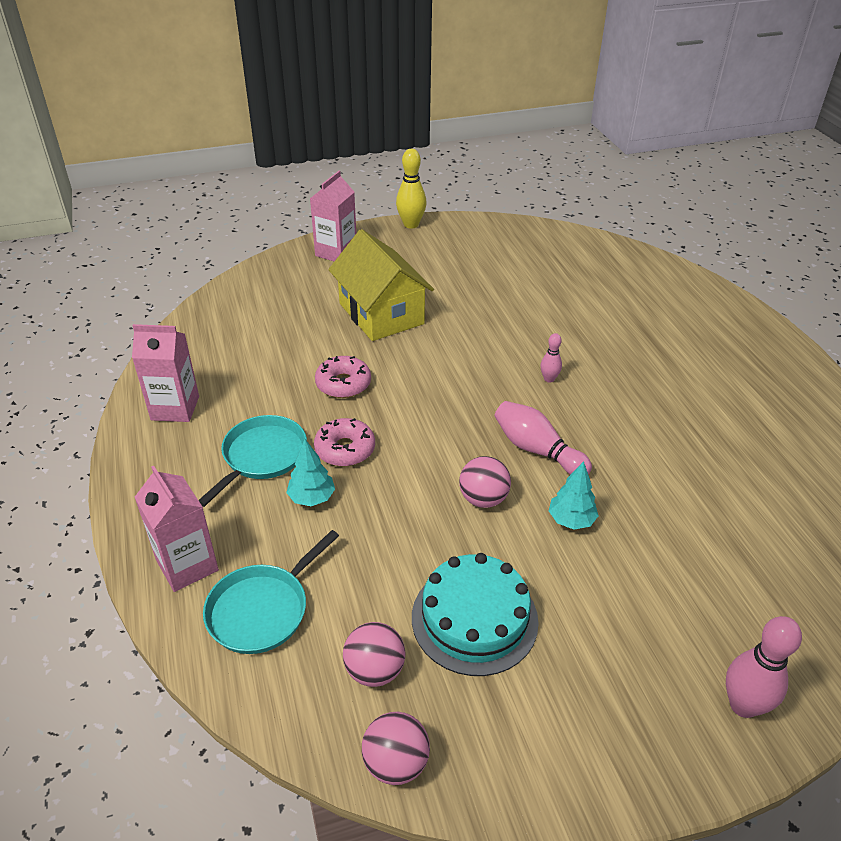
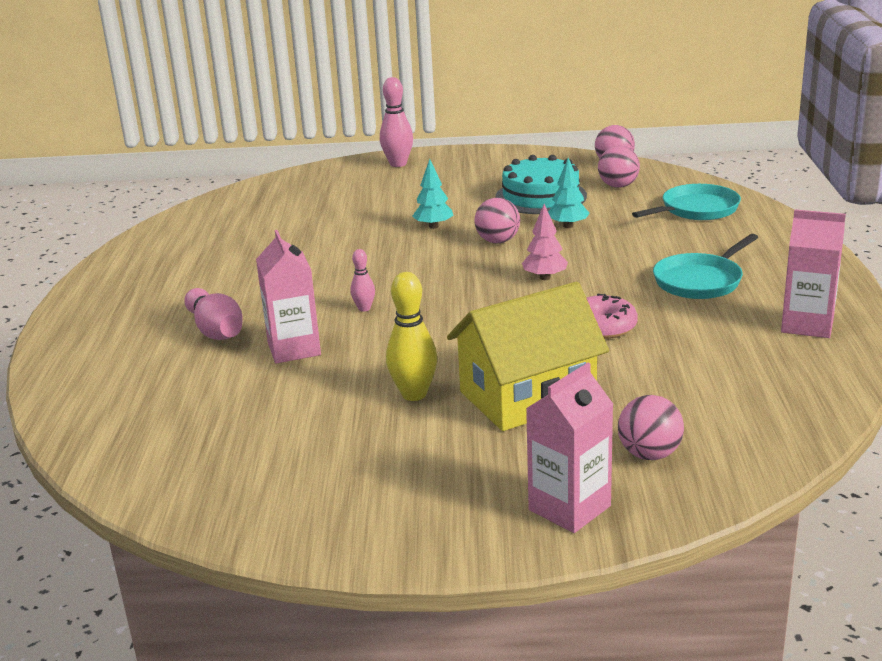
camera: 160 degrees left, 15 degrees down
(187, 565) = (761, 230): pink carton -> pink carton (294, 349)
(297, 285) = (649, 454): none -> pink ball
(312, 498) = (652, 253): turquoise tree -> turquoise tree (568, 226)
(345, 449) = (614, 278): pink donut -> none
(381, 313) = (527, 396): yellow house -> yellow house turned 75 degrees clockwise
(411, 224) = (399, 552): yellow bowling pin -> yellow bowling pin (414, 394)
(411, 441) = (545, 277): none -> pink tree
(537, 450) = (426, 262): pink bowling pin -> pink bowling pin (216, 330)

